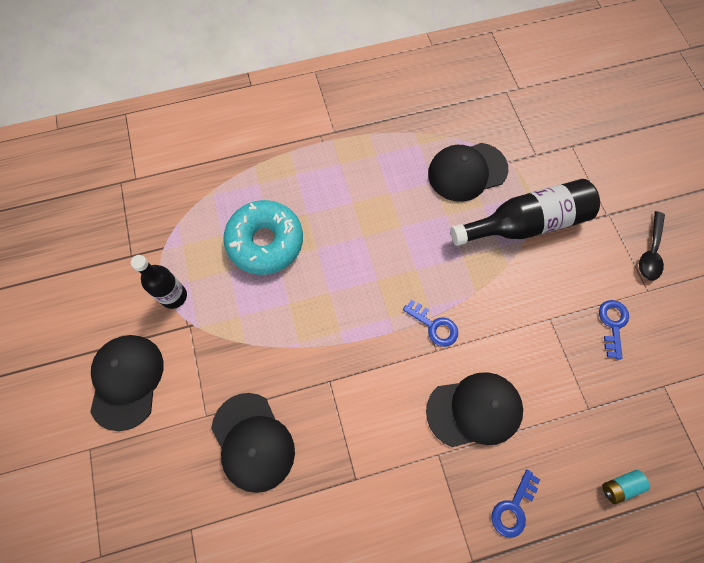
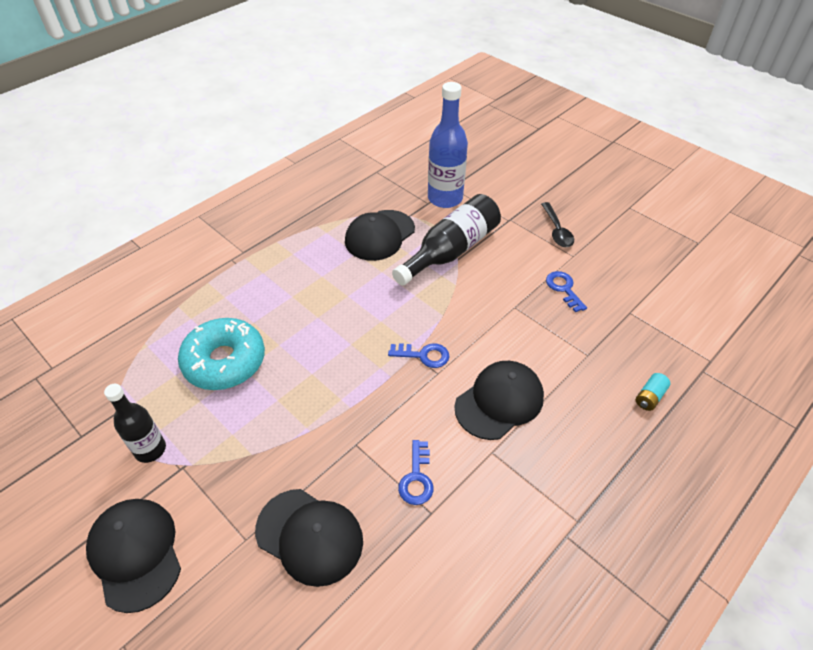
camera: 30 degrees left, 20 degrees down
(513, 508) = (581, 459): blue key -> blue key (417, 478)
(557, 157) = (445, 198): none -> blue bottle

